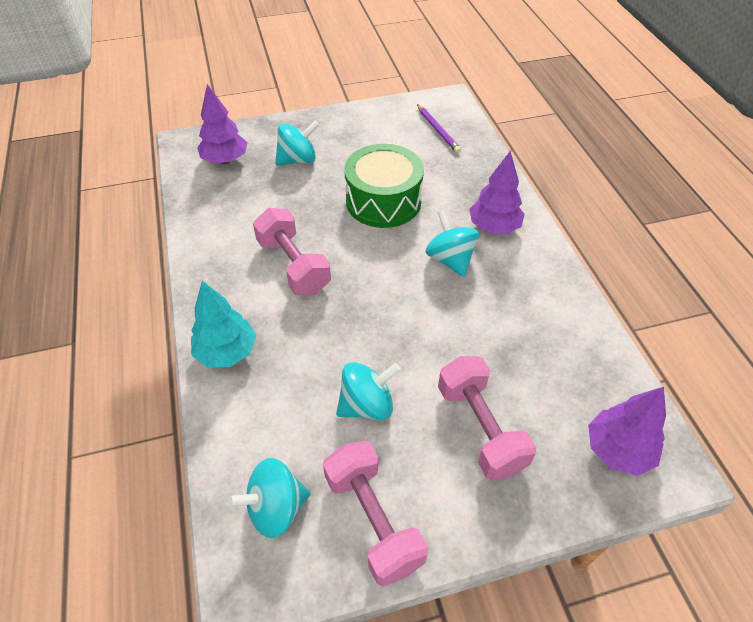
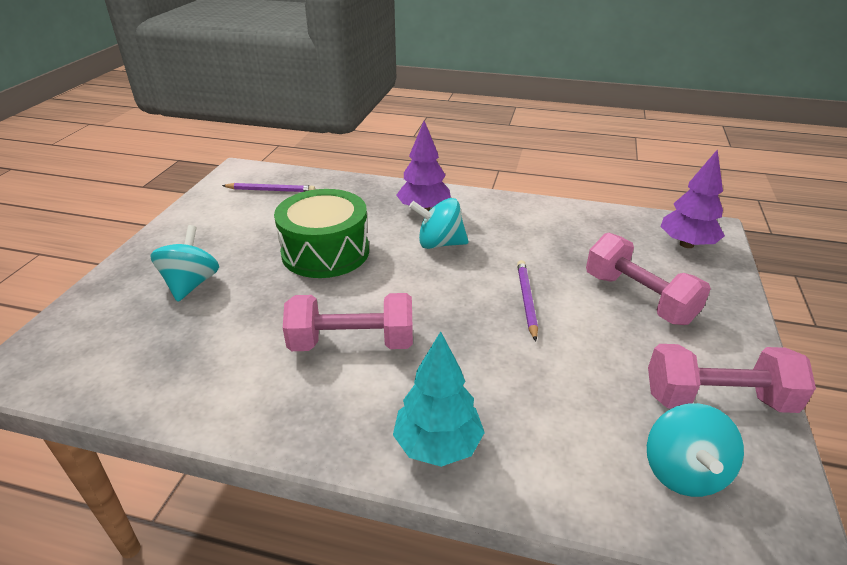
camera: 60 degrees left, 15 degrees down
(225, 160) = (107, 341): purple tree -> none
(367, 405) = (580, 355): turquoise spinning top -> none
(415, 346) = (526, 300): none -> purple pencil
(480, 428) = (638, 298): pink dumbbell -> pink dumbbell turned 45 degrees clockwise

